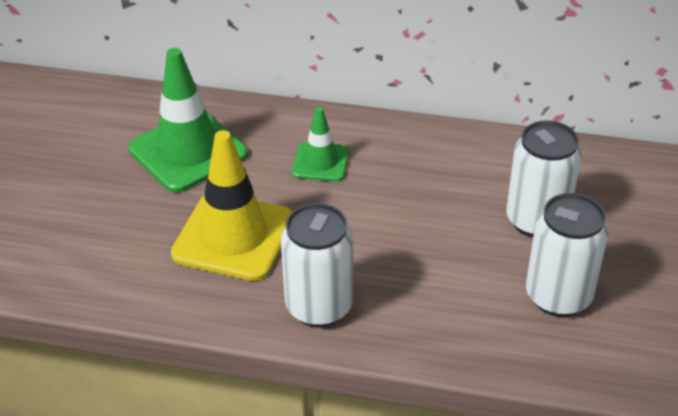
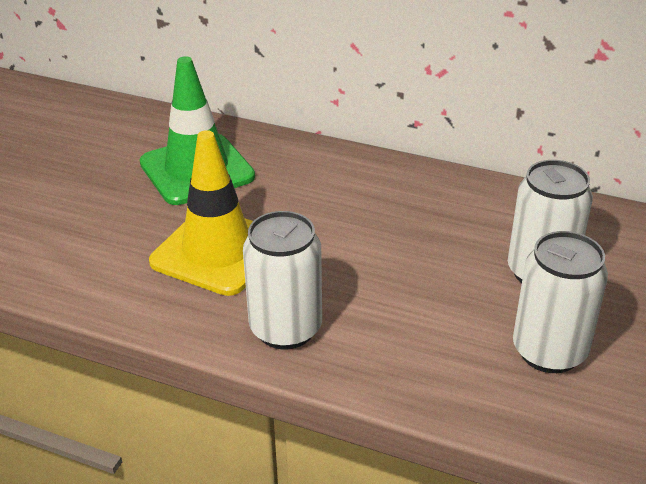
camera: 10 degrees right, 5 degrees down
(320, 162) = (325, 193): green traffic cone -> none

